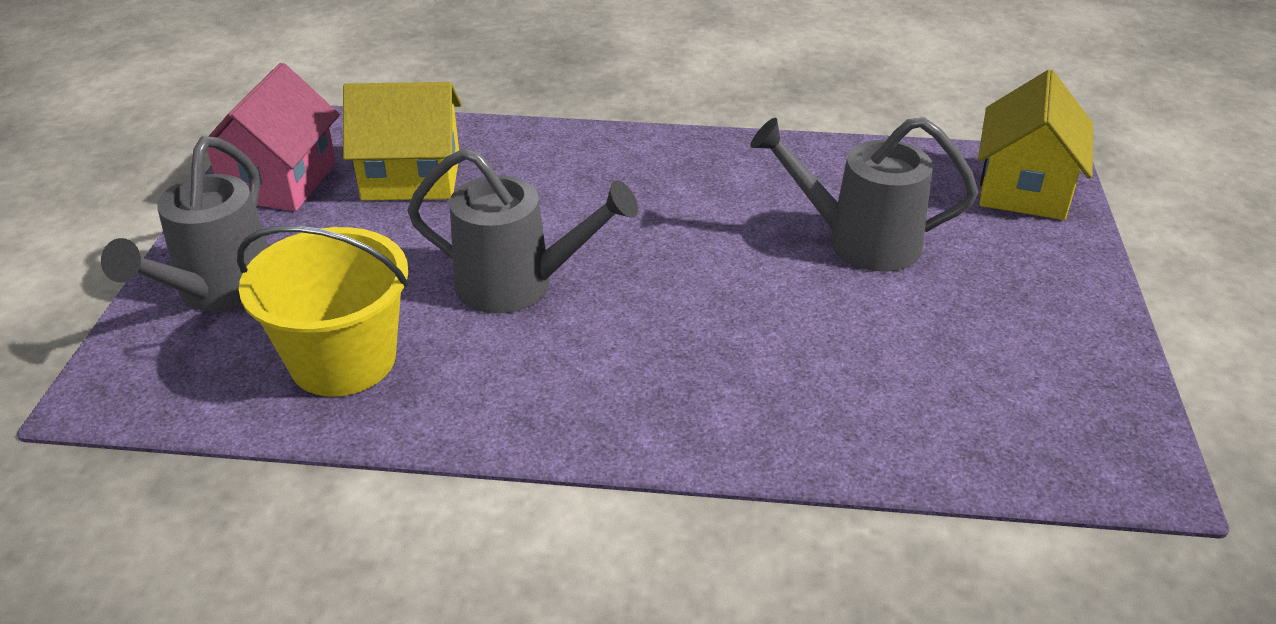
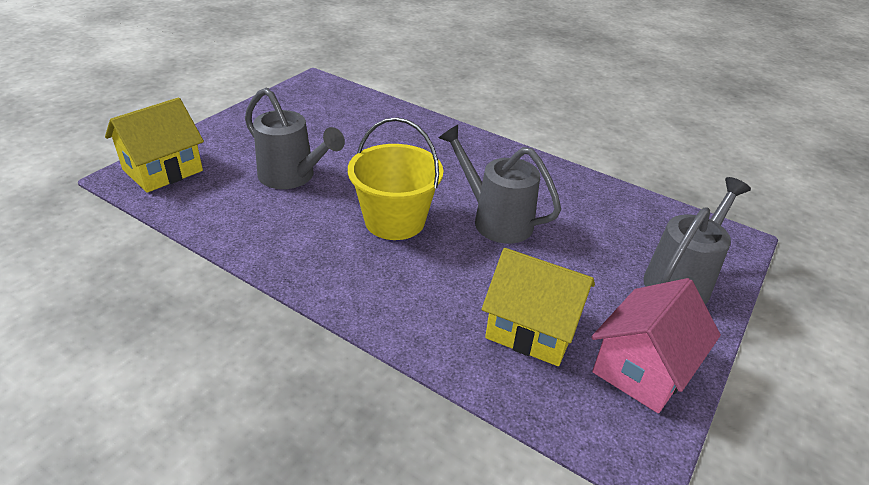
camera: 155 degrees left, 0 degrees up
(343, 360) = (605, 214): yellow bucket -> yellow bucket (394, 221)

